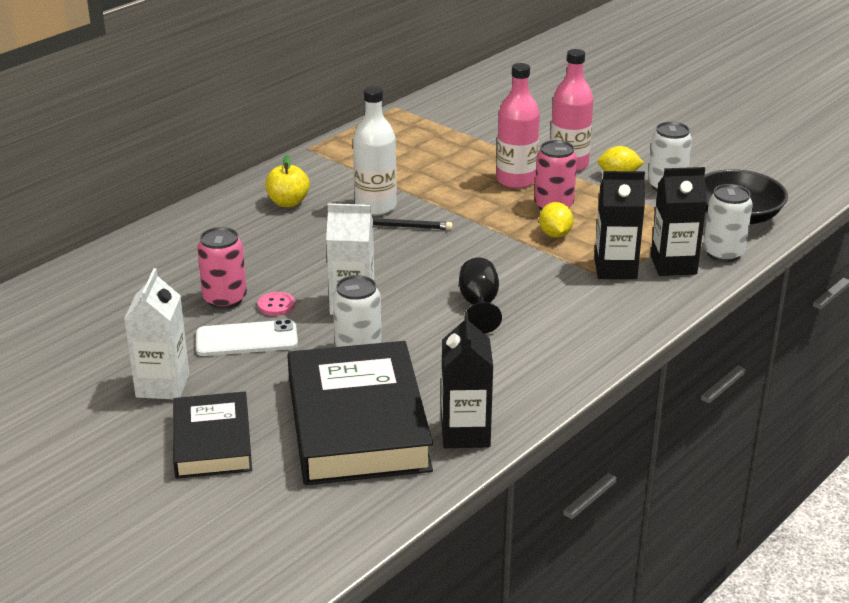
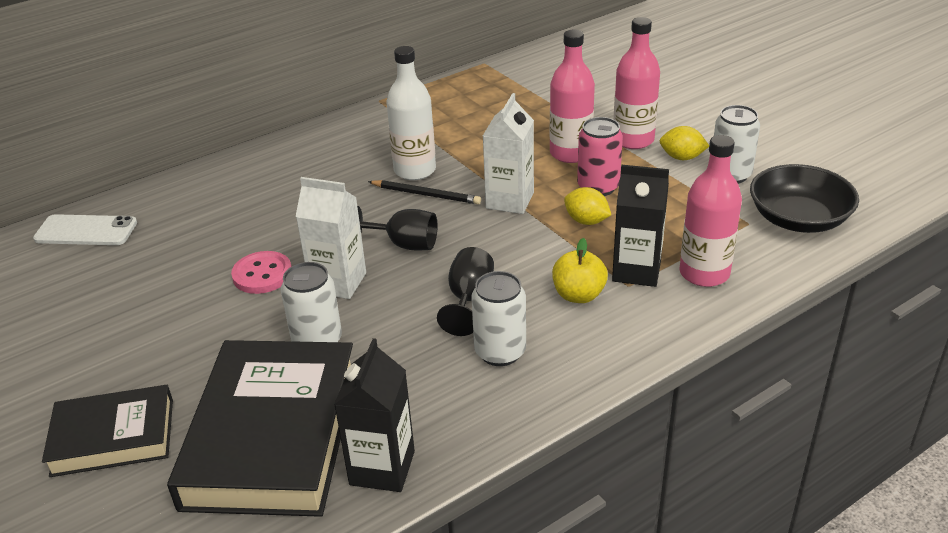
camera: 15 degrees right, 5 degrees up
(162, 385) = (103, 357): white carton -> white carton (509, 200)
(212, 442) = (113, 437): black book -> black book turned 75 degrees clockwise
(225, 299) = (216, 261): pink can -> none
(246, 339) = (213, 312): white phone -> white phone (86, 231)
(276, 305) = (262, 274): pink button -> pink button, size x1.52
(288, 202) = (332, 158): yellow apple -> yellow apple (578, 295)
(397, 268) = (404, 244): none -> black goblet
(555, 234) = (586, 221): yellow lemon -> yellow lemon turned 60 degrees counterclockwise
(673, 265) = (704, 273): black carton -> pink bottle
(723, 253) = (767, 264): white can -> white can (500, 352)

